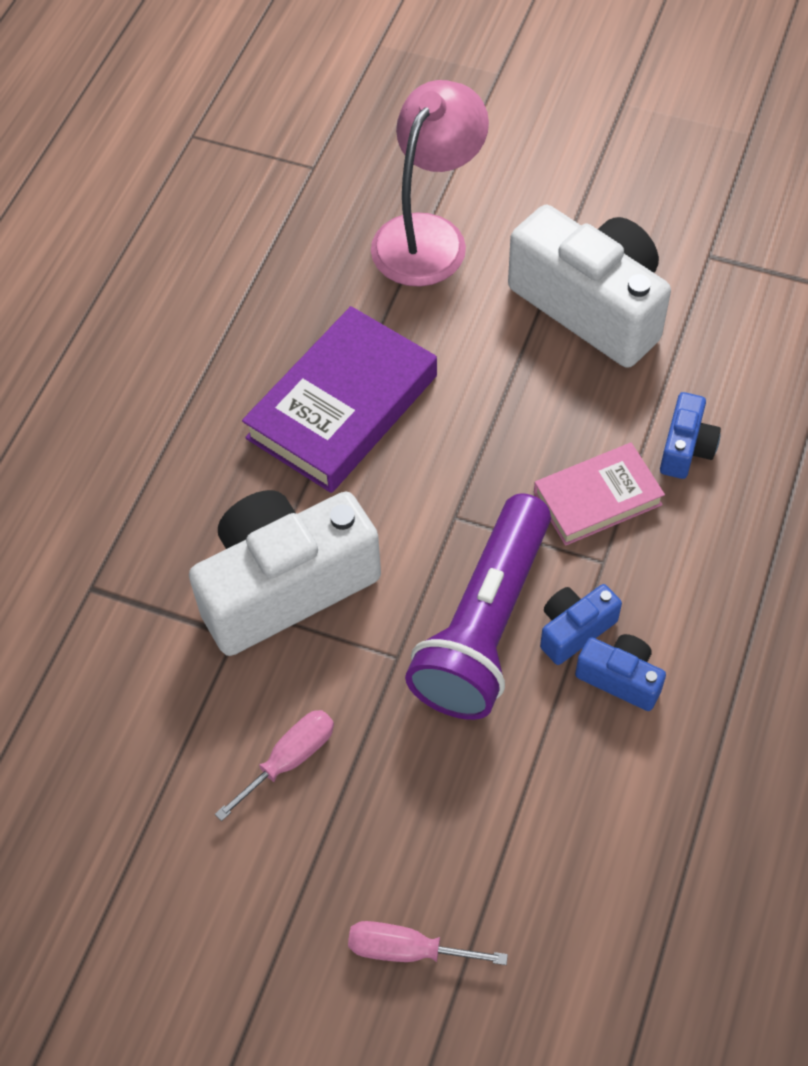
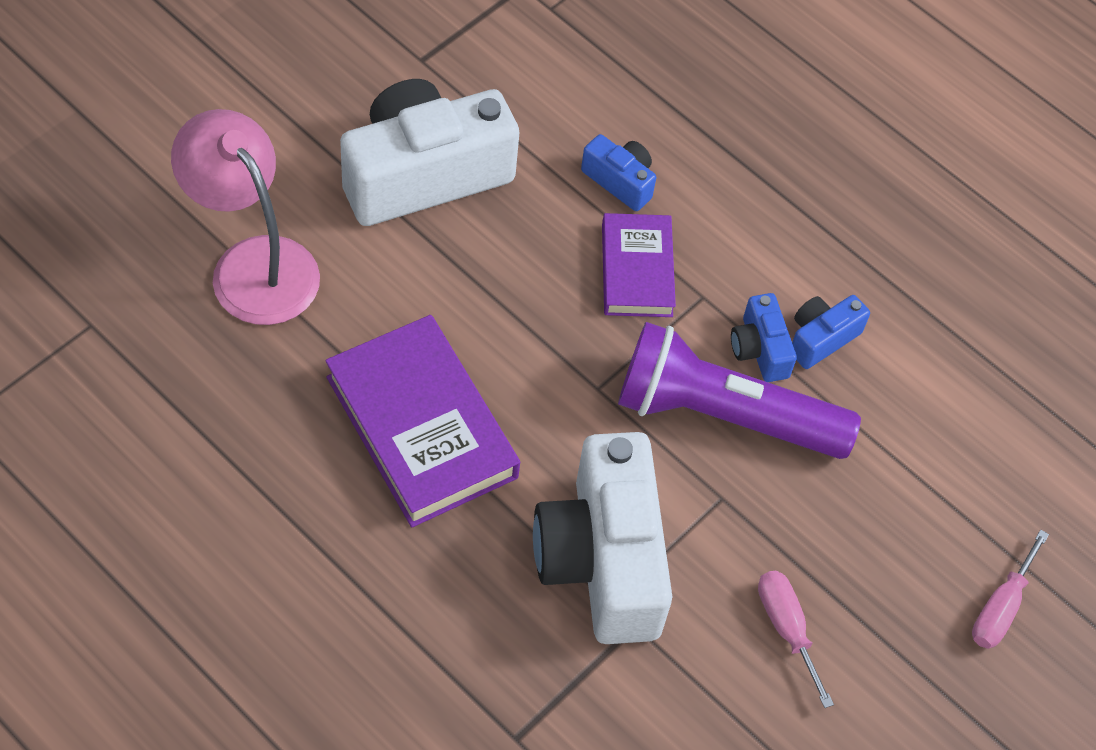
camera: 75 degrees left, 0 degrees up
(485, 625) = (723, 415): purple flashlight -> purple flashlight turned 150 degrees clockwise
(597, 498) = (636, 270): pink book -> purple book

